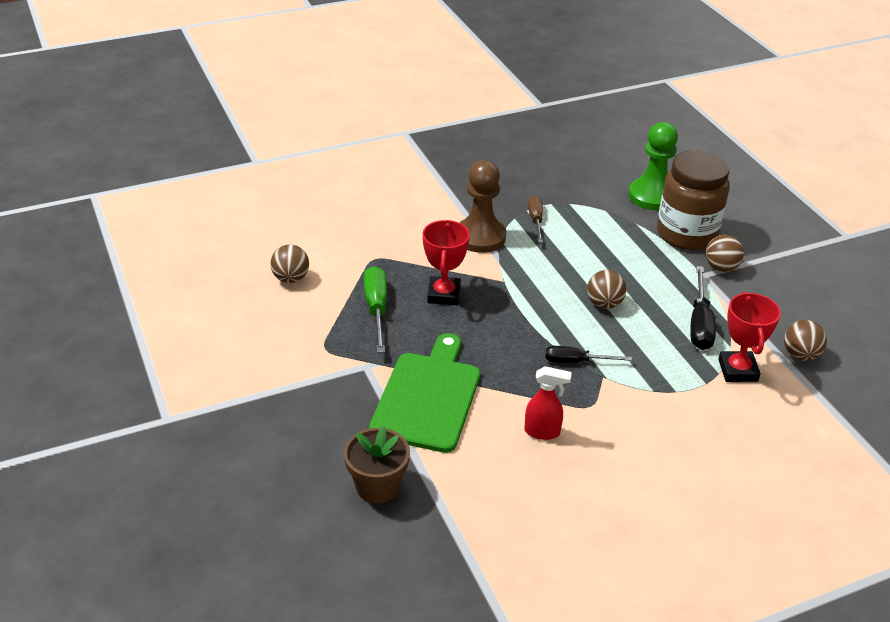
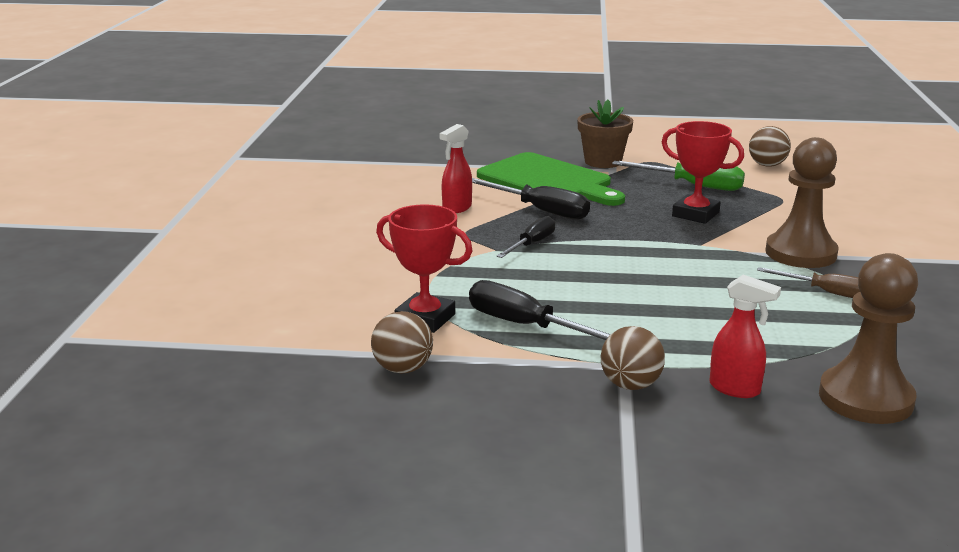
camera: 120 degrees right, 15 degrees down
(377, 486) = (470, 151): brown flower pot -> brown flower pot (603, 162)
(505, 378) = (541, 211): none -> black screwdriver
(604, 304) = (614, 283): brown ball -> none
(652, 196) = (865, 398): green pawn -> brown pawn
(686, 234) = (735, 389): brown jar -> red spray bottle

